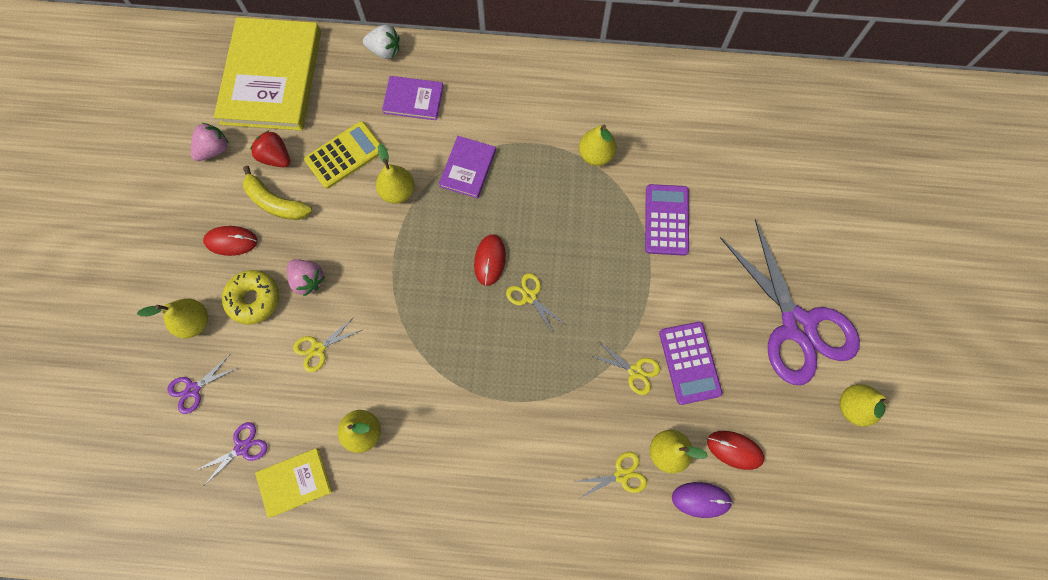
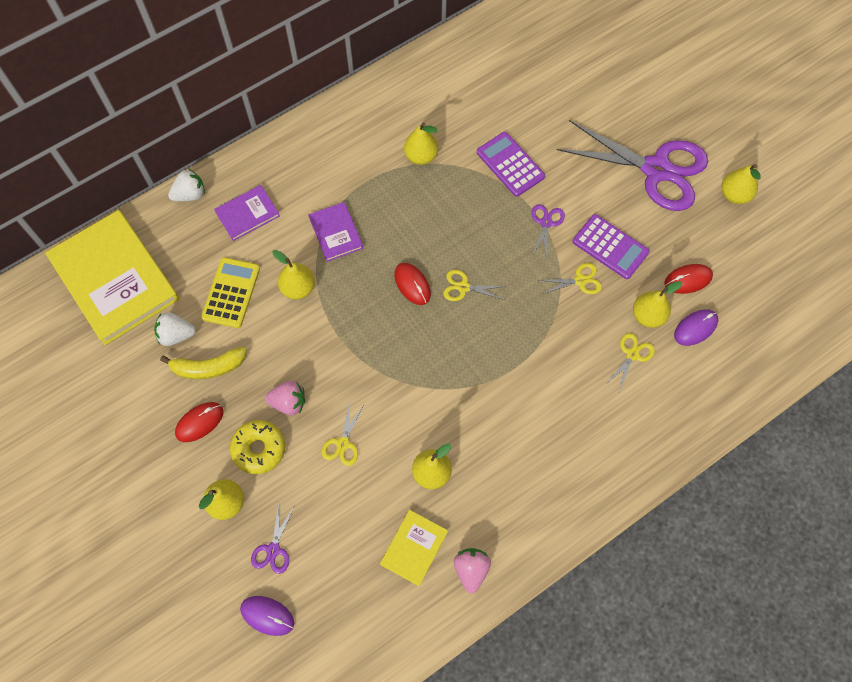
camera: 40 degrees left, 5 degrees down
(143, 437) = (267, 615): none -> purple mouse
(214, 149) = (118, 367): pink strawberry -> pink strawberry (471, 570)
(242, 448) = (351, 558): purple scissors -> purple scissors (546, 223)
(276, 157) = (176, 335): red strawberry -> white strawberry

